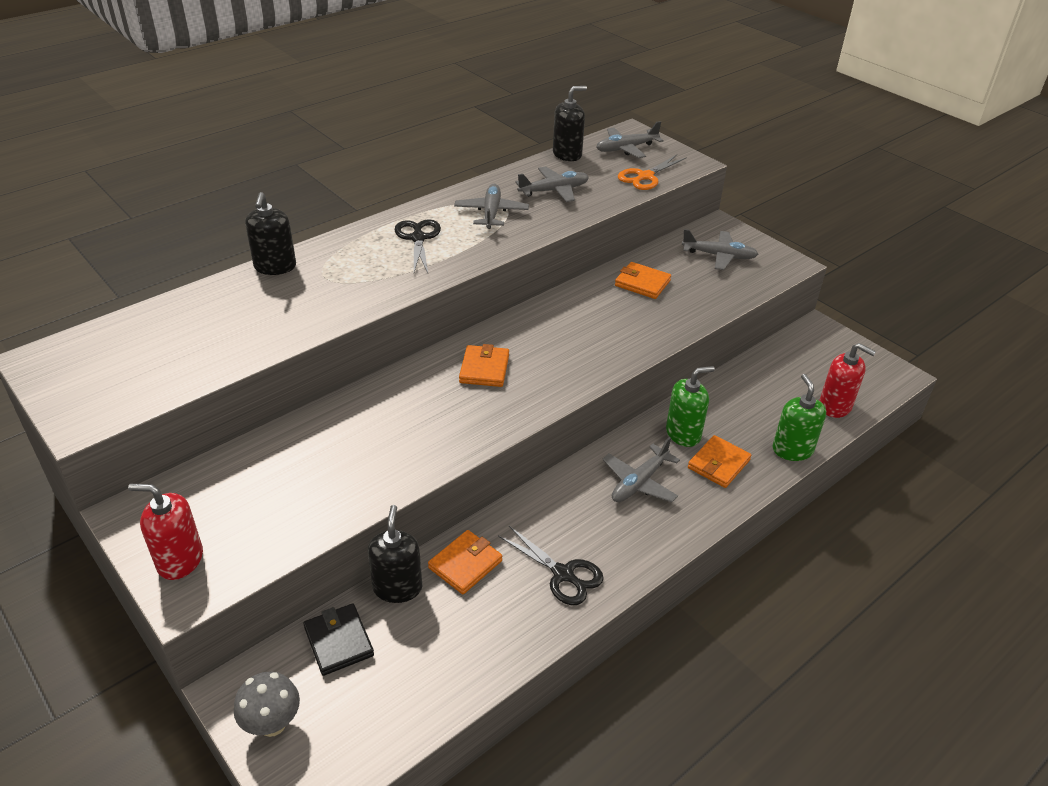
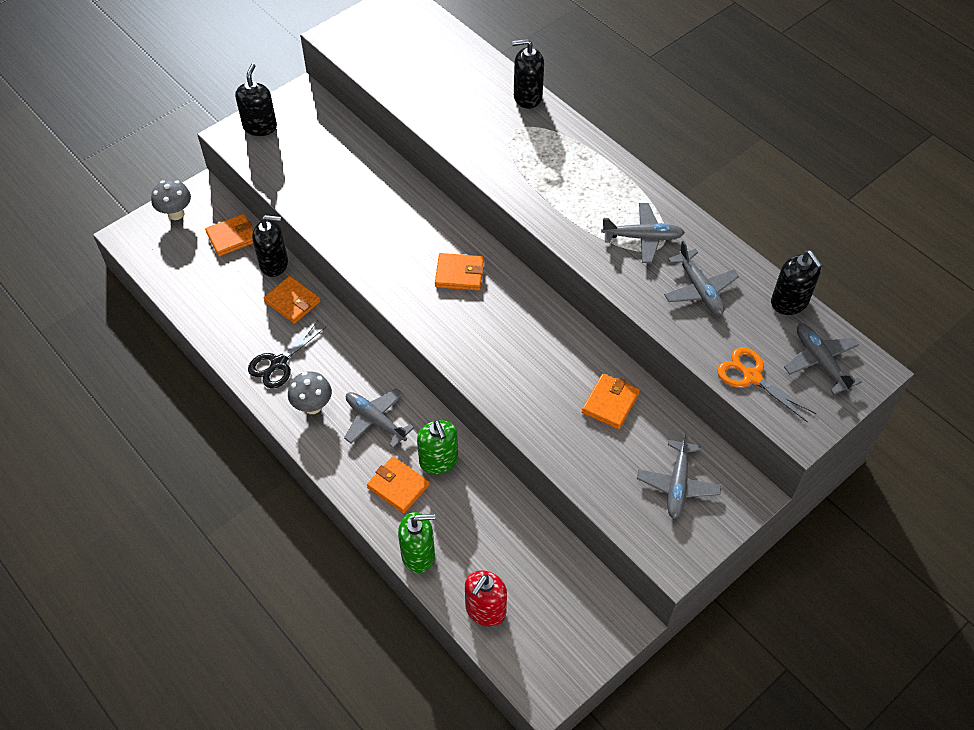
camera: 90 degrees right, 15 degrees up
(180, 560) = (260, 127): red soap dispenser -> black soap dispenser
(339, 641) = (232, 237): black wallet -> orange wallet
(418, 238) = (586, 185): black scissors -> none
(625, 538) = (312, 406): none -> grey mushroom

